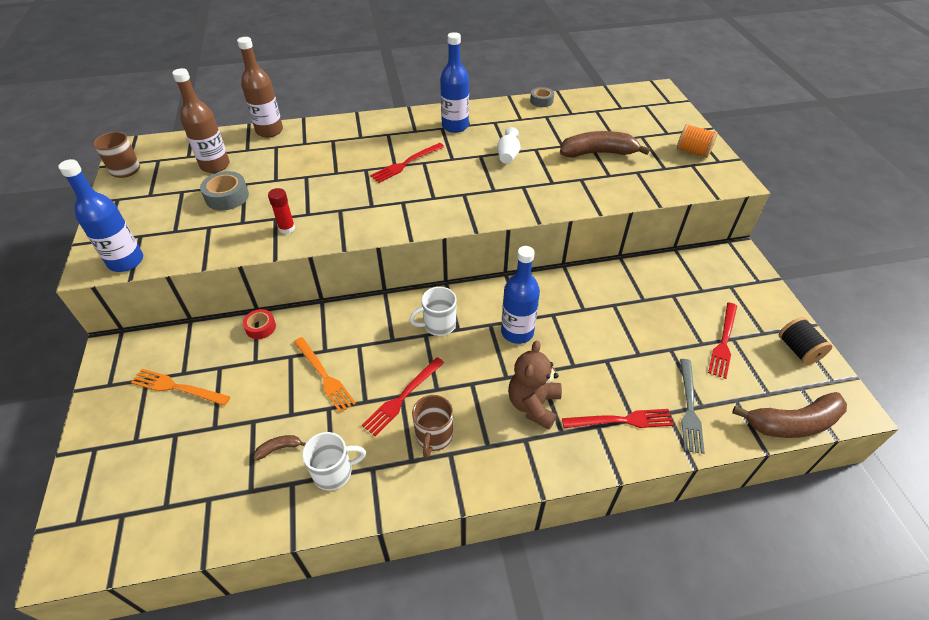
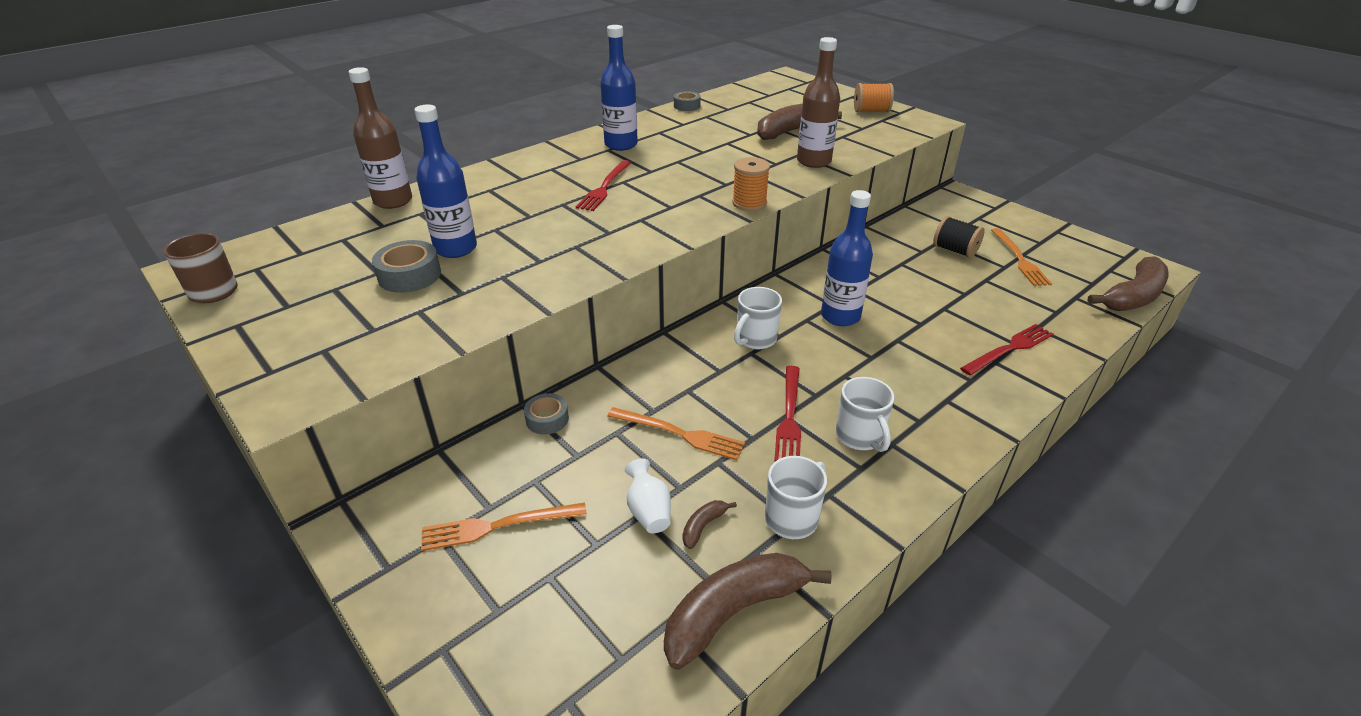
camera: 30 degrees left, 10 degrees down
(126, 261) = (334, 382): blue bottle -> blue bottle (456, 248)
(215, 165) = (354, 251): brown bottle -> brown bottle (813, 161)
(244, 514) = (734, 612): none -> brown banana
(260, 327) = (547, 419): red tape -> grey tape
(287, 228) = (529, 281): red glue stick -> none
(433, 436) = (860, 437): brown mug -> white mug
(492, 215) = (749, 203): none -> orange spool
(508, 156) = (707, 154): white vase -> white vase (648, 511)
(533, 405) = (922, 369): brown teddy bear -> none
(689, 408) = (1049, 317): grey fork -> none
(723, 342) = (1019, 259): red fork -> orange fork
(798, 350) = (1078, 245): black spool -> black spool (954, 250)

